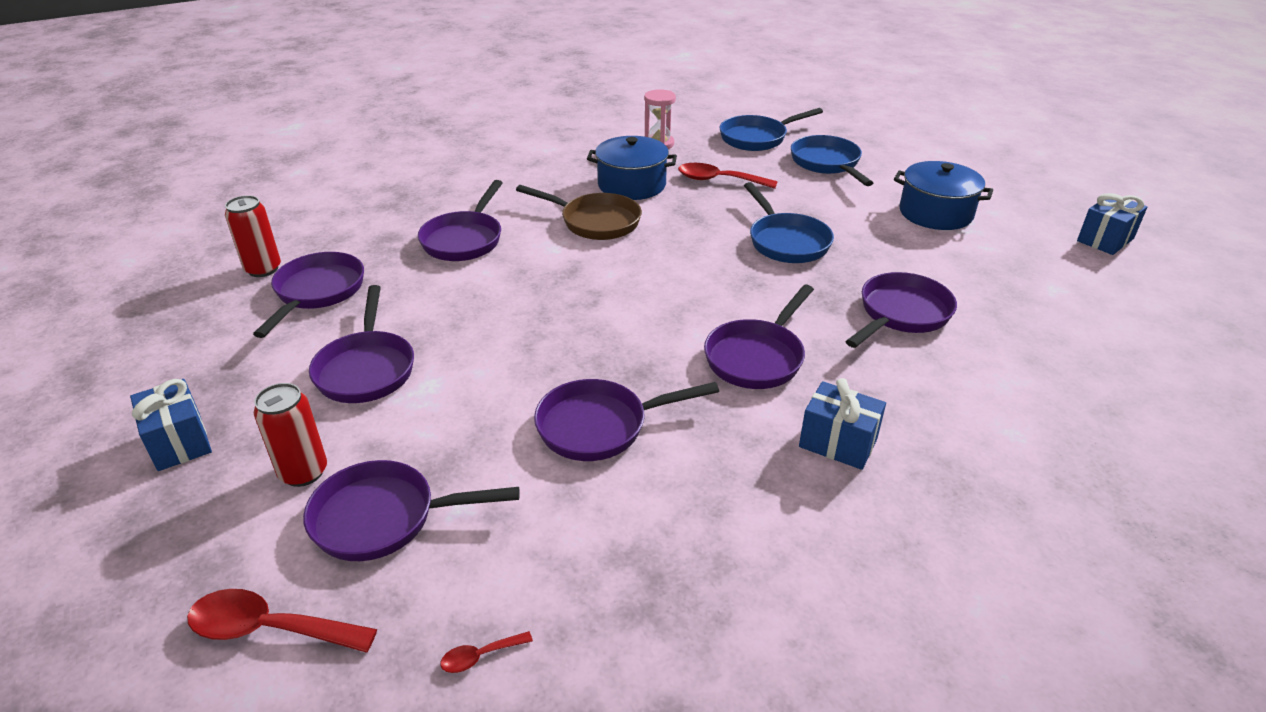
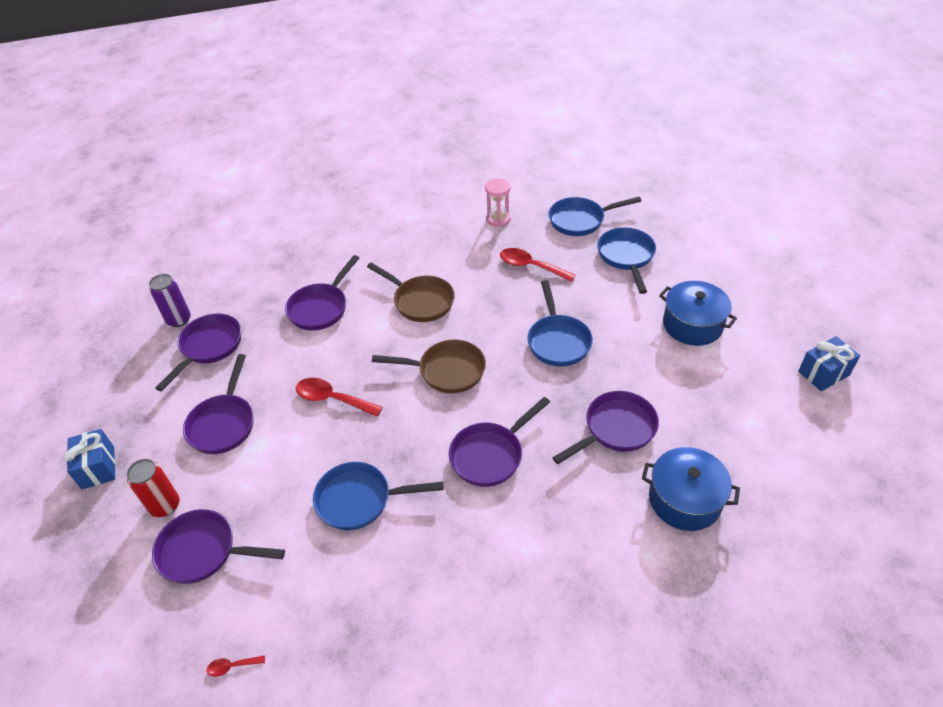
camera: 15 degrees right, 10 degrees up
(263, 269) = (179, 320): red can -> purple can
(270, 628) = (121, 621): red spoon -> red spoon (332, 399)
(600, 426) = (360, 500): purple pan -> blue pan
(631, 185) = (461, 264): blue pot -> blue pot (684, 500)
(660, 282) = (446, 371): none -> brown pan
(838, 443) = (516, 543): blue gift -> none

